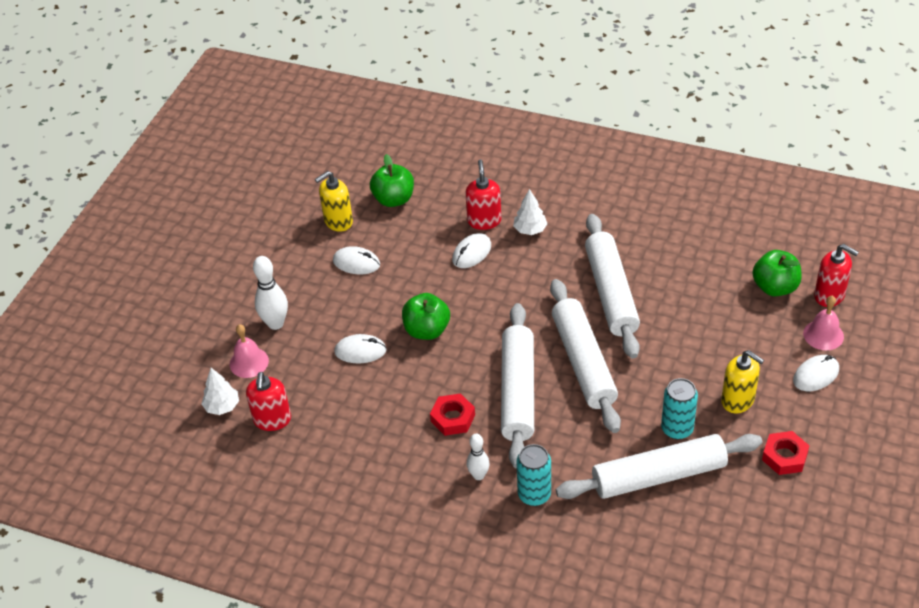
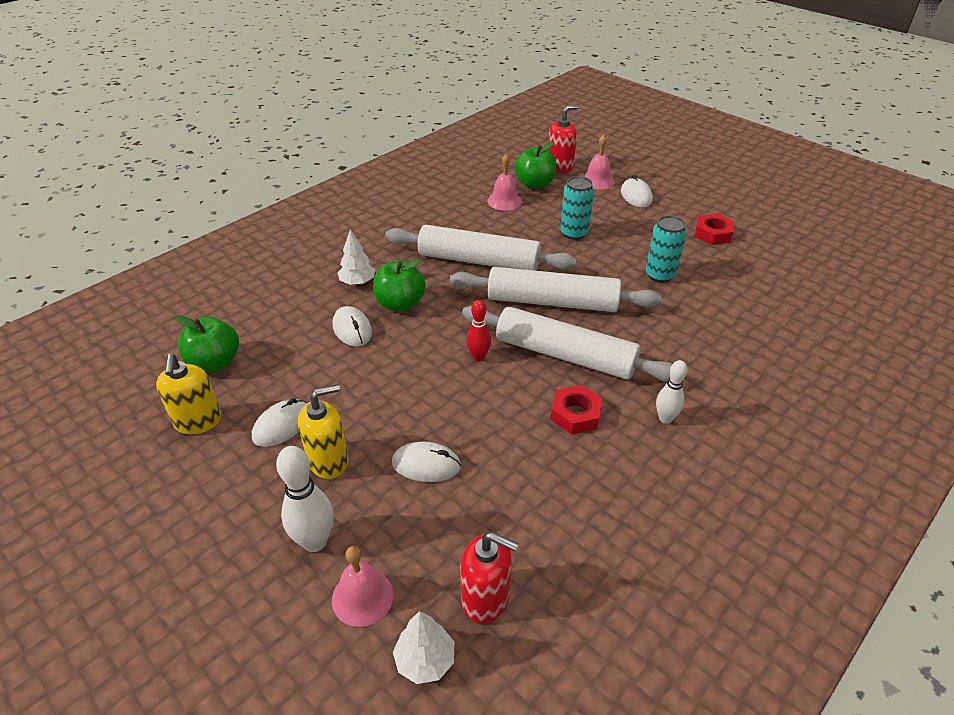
camera: 70 degrees left, 5 degrees down
(360, 351) = (426, 465): white mouse -> white mouse turned 75 degrees clockwise
(427, 330) = (435, 396): green apple -> green apple (400, 304)
(484, 221) = (316, 307): red soap dispenser -> none
(484, 339) = (478, 357): none -> red bowling pin
(534, 494) = (705, 385): turquoise can -> turquoise can (574, 233)
(658, 476) = (709, 301): white rolling pin -> none
(725, 275) = (504, 201): none -> pink bell
(738, 400) = (643, 236): yellow soap dispenser -> yellow soap dispenser (328, 461)

